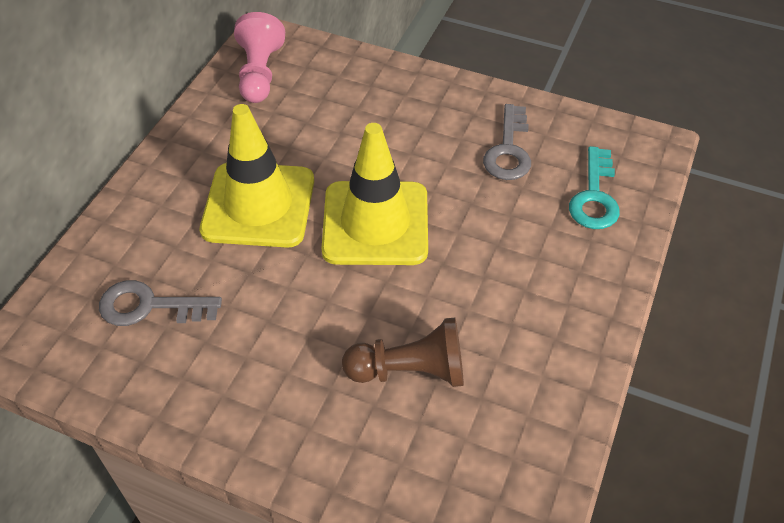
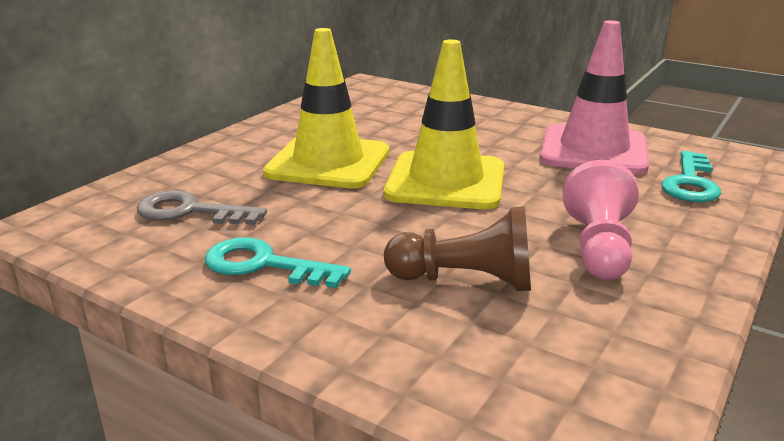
camera: 10 degrees right, 25 degrees down
(239, 375) = (264, 265): none -> turquoise key
(259, 73) = (355, 99): pink pawn -> pink pawn (598, 247)
(508, 150) = (593, 150): grey key -> pink traffic cone

